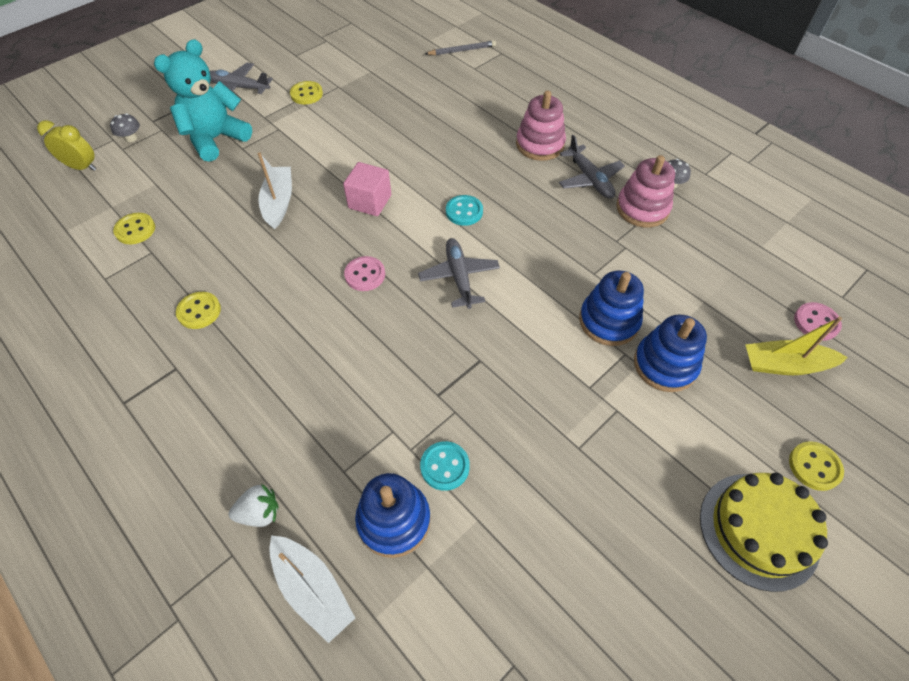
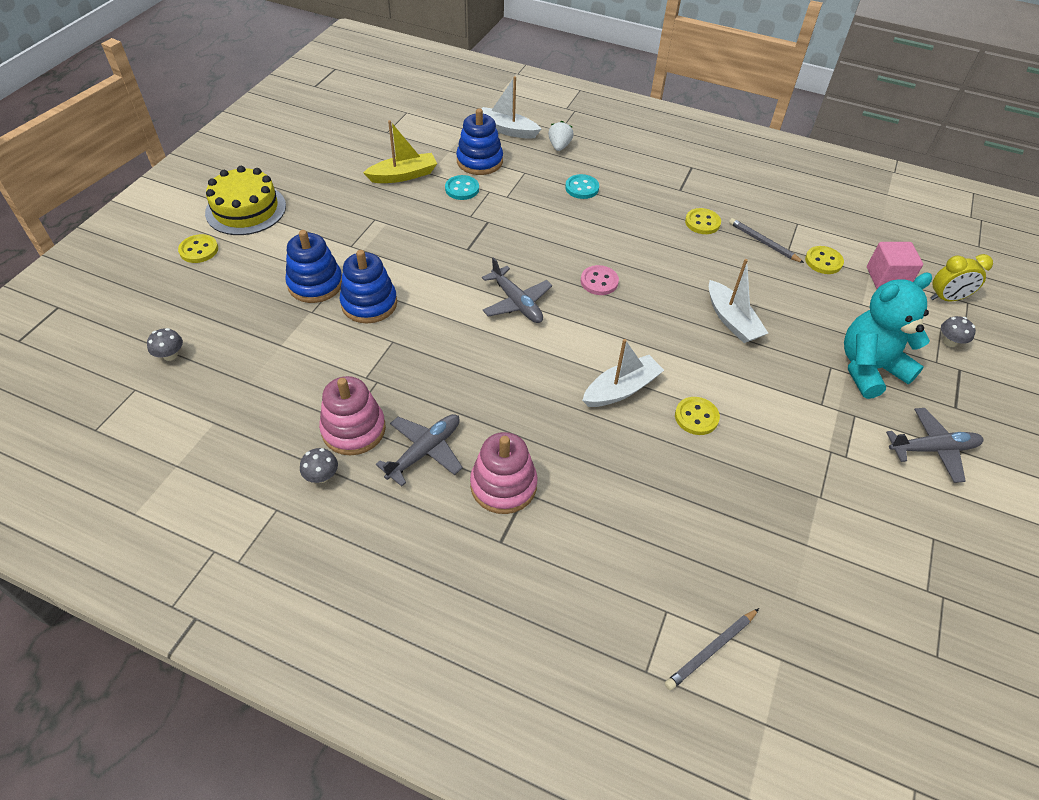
camera: 155 degrees right, 5 degrees down
(165, 267) = (763, 242): none -> grey pencil
(216, 139) = (869, 369): turquoise teddy bear -> turquoise teddy bear turned 135 degrees counterclockwise
(259, 513) = (559, 146): white strawberry -> white strawberry turned 135 degrees clockwise
(306, 94) = (844, 468): yellow button -> yellow button (696, 417)
(370, 202) = (648, 348): pink cube -> pink cube (887, 278)
(416, 178) = (621, 389): none -> white boat
(464, 211) = (547, 366): turquoise button -> turquoise button (582, 188)
(589, 179) = (424, 451): grey plane -> grey plane turned 90 degrees clockwise
(785, 365) = (209, 311): yellow boat -> yellow boat (403, 175)
(816, 322) = (170, 355): pink button -> grey mushroom

